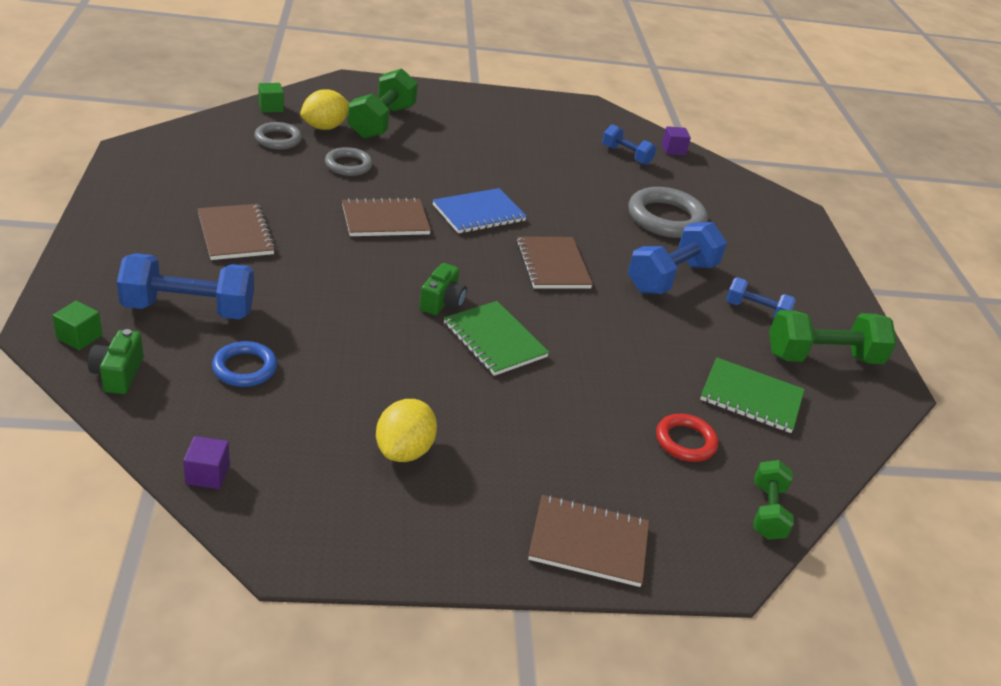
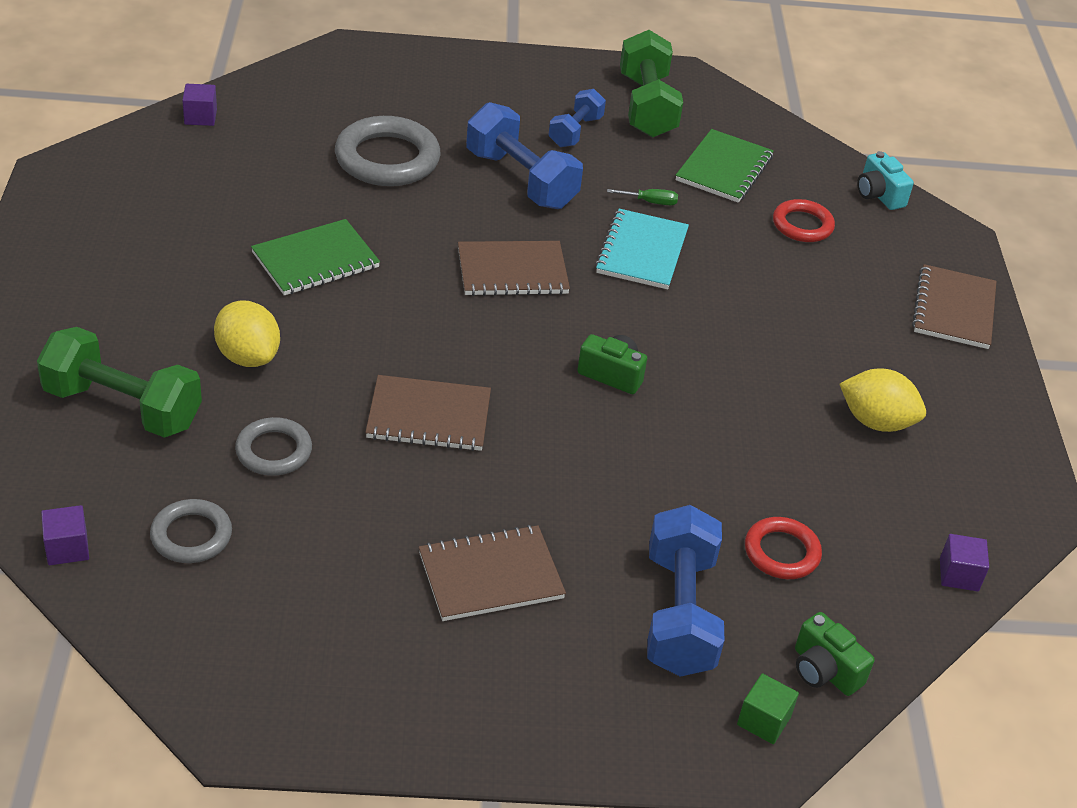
camera: 85 degrees left, 5 degrees up
(118, 374) = (824, 670): green camera -> green camera turned 45 degrees clockwise
(244, 368) = (781, 552): blue ring -> red ring
(271, 107) = (67, 548): green cube -> purple cube
(325, 127) = (144, 477): yellow lemon -> yellow lemon (248, 356)
(385, 220) = (428, 416): brown notebook -> brown notebook turned 75 degrees counterclockwise
(479, 213) = (398, 323): blue notebook -> none
(494, 340) = (676, 337): green notebook -> green notebook (315, 260)
(602, 333) = (641, 252): none -> turquoise notebook
(626, 155) = (220, 163): blue dumbbell -> none
(675, 345) = (650, 202): none -> green screwdriver
(767, 511) = (879, 195): green dumbbell -> turquoise camera

